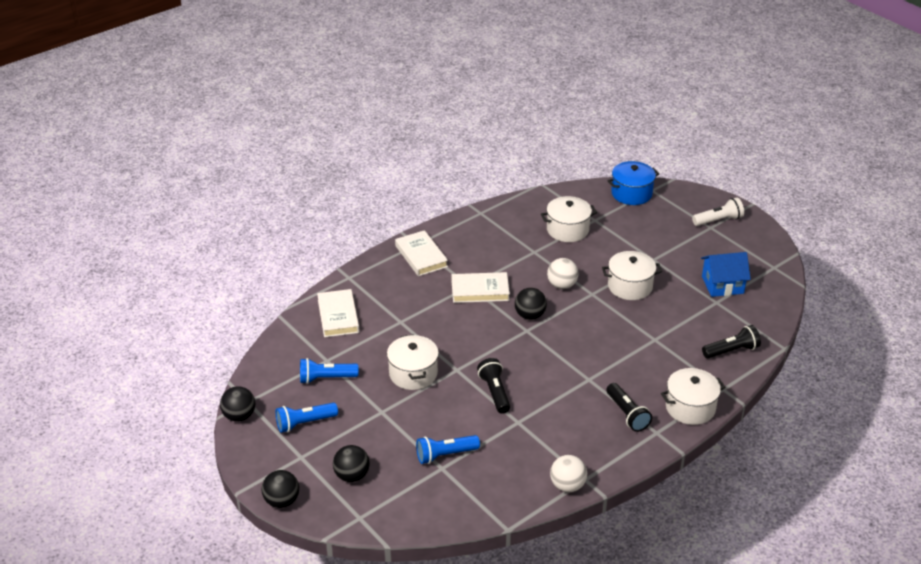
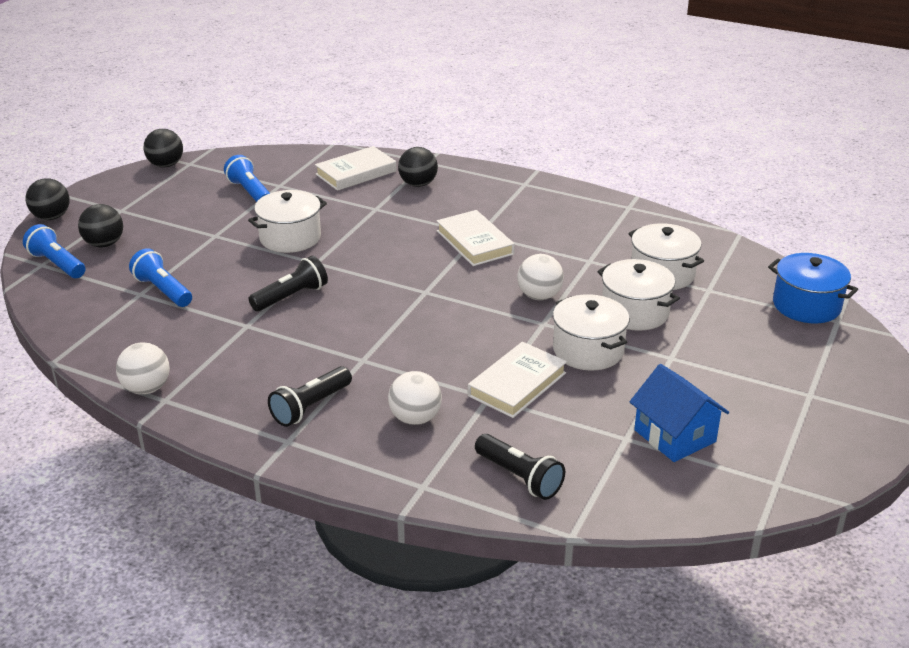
camera: 65 degrees right, 5 degrees down
(305, 423) = (173, 199): blue flashlight -> blue flashlight (57, 264)
(421, 256) = (504, 192): white book -> white book (517, 384)
(530, 315) = (456, 287): black ball -> black ball (418, 184)
(660, 374) = (415, 418): none -> white ball
(690, 407) = (359, 462): white pot -> white pot (635, 312)
(718, 220) = (837, 398): white flashlight -> none

